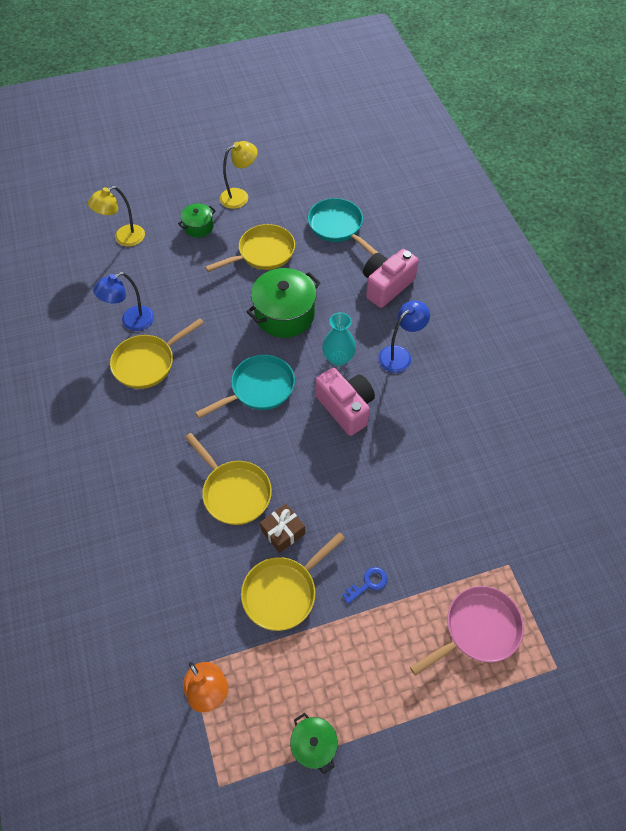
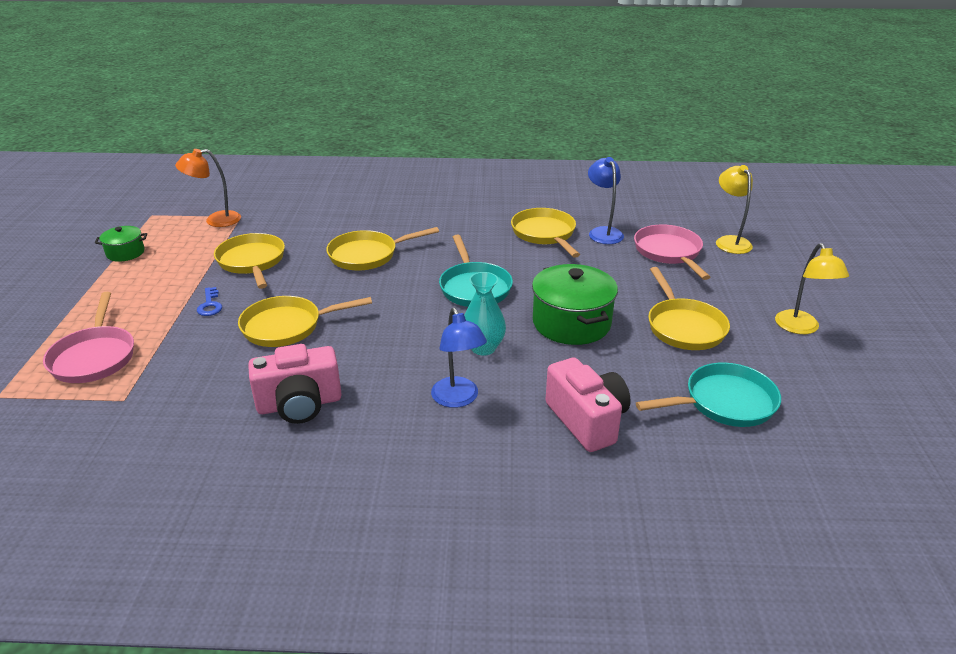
camera: 110 degrees right, 25 degrees down
(155, 273) = (669, 252): none -> pink pan
(198, 227) = (742, 289): green pot -> none
(283, 532) = (305, 272): brown gift -> none
(346, 407) = (410, 337): pink camera -> pink camera (299, 404)
(370, 500) = (287, 326): none -> yellow pan

